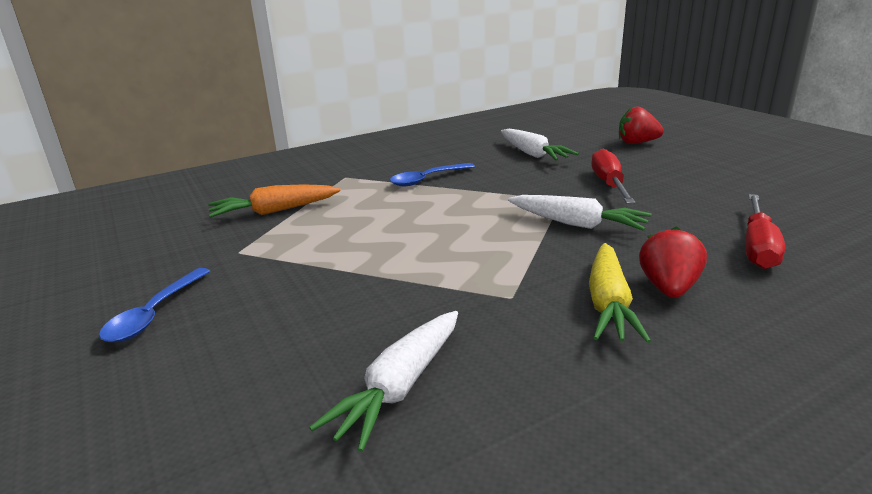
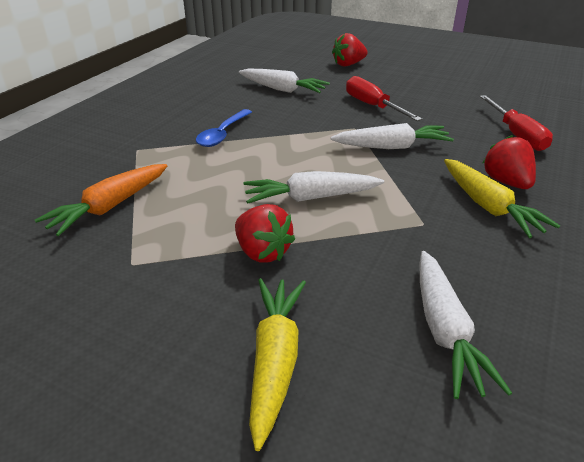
camera: 35 degrees left, 10 degrees up
(155, 313) = (133, 364): blue spoon -> none
(239, 349) = (275, 360): none -> yellow carrot
(336, 273) = (262, 252): none -> red strawberry
(433, 246) = (311, 198): none -> white carrot

